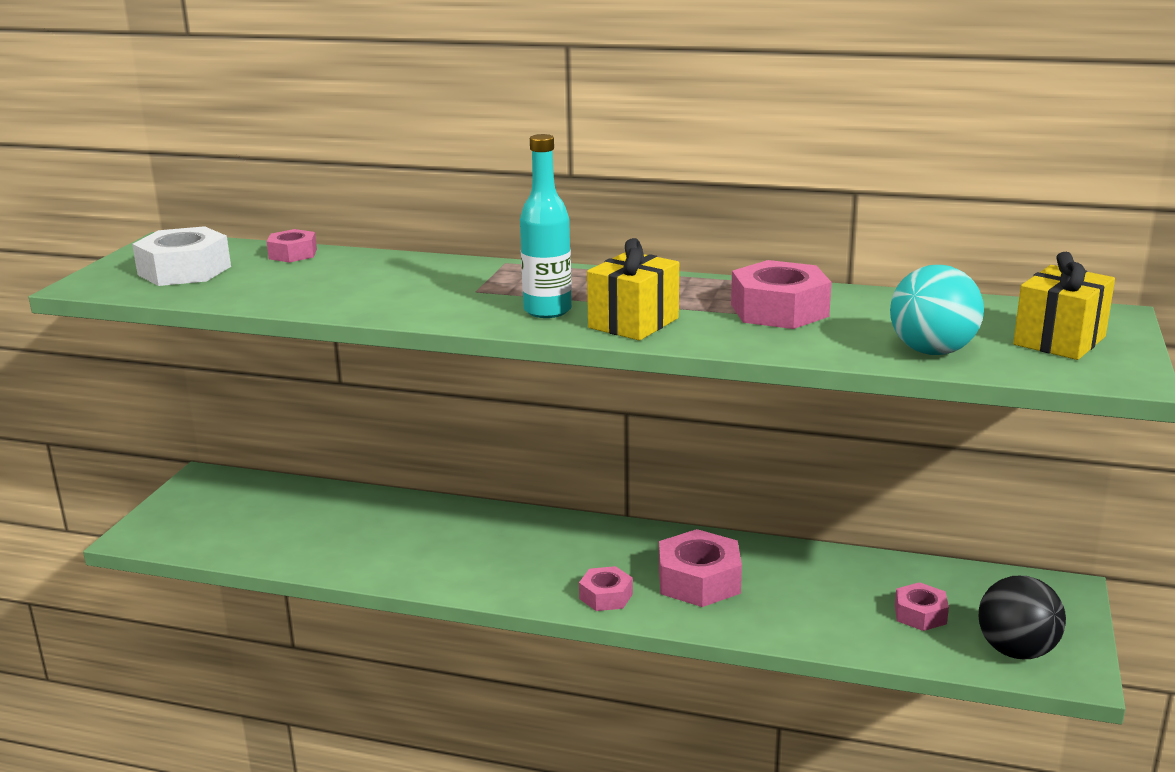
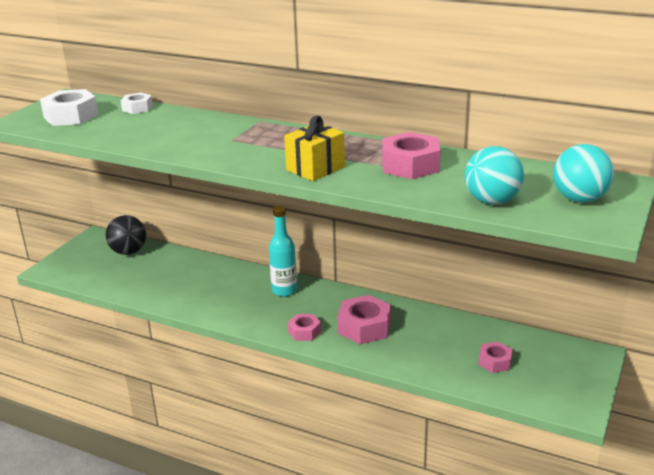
camera: 10 degrees right, 5 degrees up
(293, 254) = (137, 108): pink nut -> white nut
(547, 311) = (268, 156): turquoise bottle -> turquoise bottle (284, 290)
(1016, 651) = (547, 392): black ball -> black ball (128, 252)
(1059, 341) = (579, 199): yellow gift -> turquoise ball

